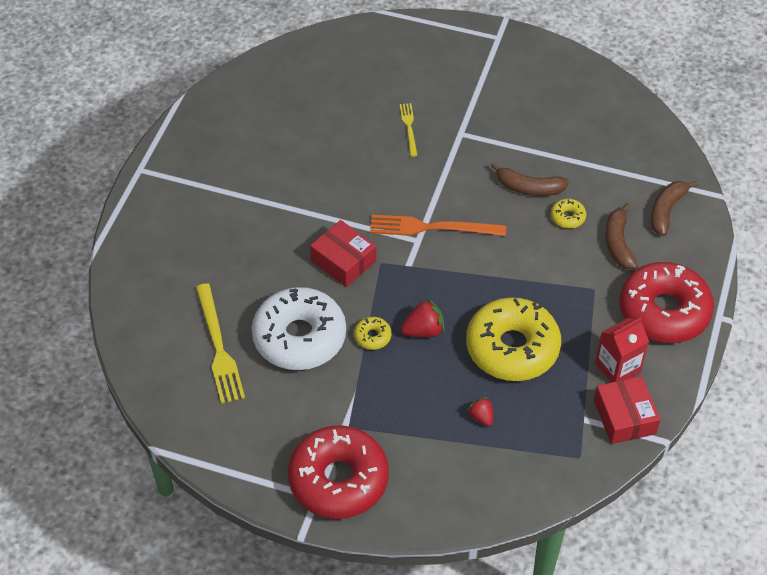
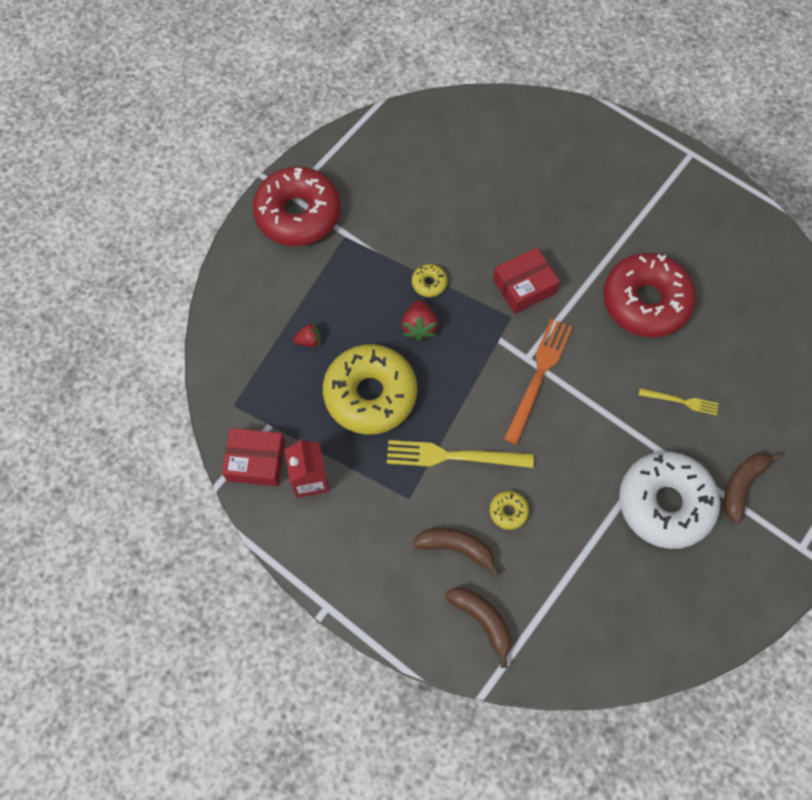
camera: 110 degrees right, 15 degrees up
(219, 347) = (464, 165): yellow fork -> yellow fork (453, 456)
(299, 337) = (451, 226): white donut -> white donut (665, 503)
(528, 188) = (561, 489): brown banana -> brown banana (742, 485)
(664, 311) = (356, 554): red donut -> red donut (645, 301)

